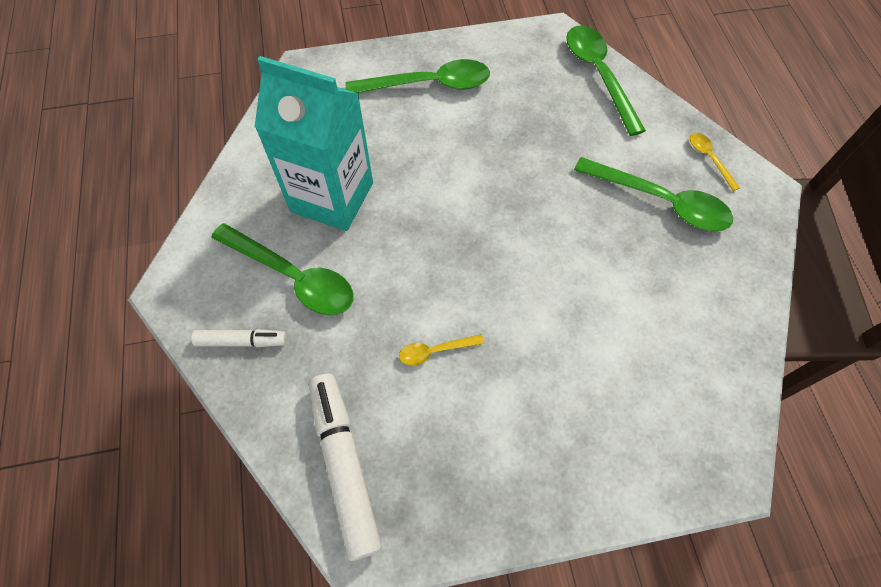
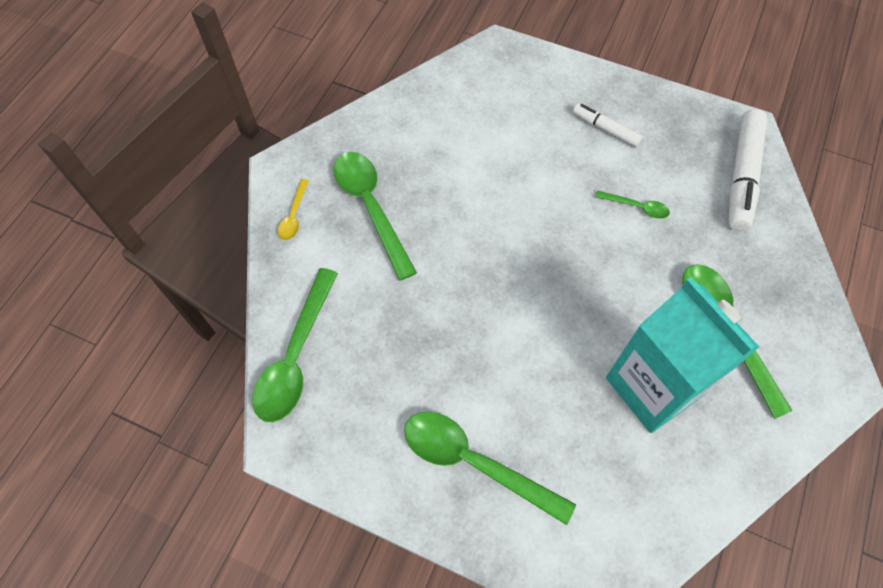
camera: 145 degrees left, 0 degrees up
(242, 341) = (790, 300): white marker -> white marker (605, 129)
(435, 351) = (636, 207): yellow spoon -> green spoon

